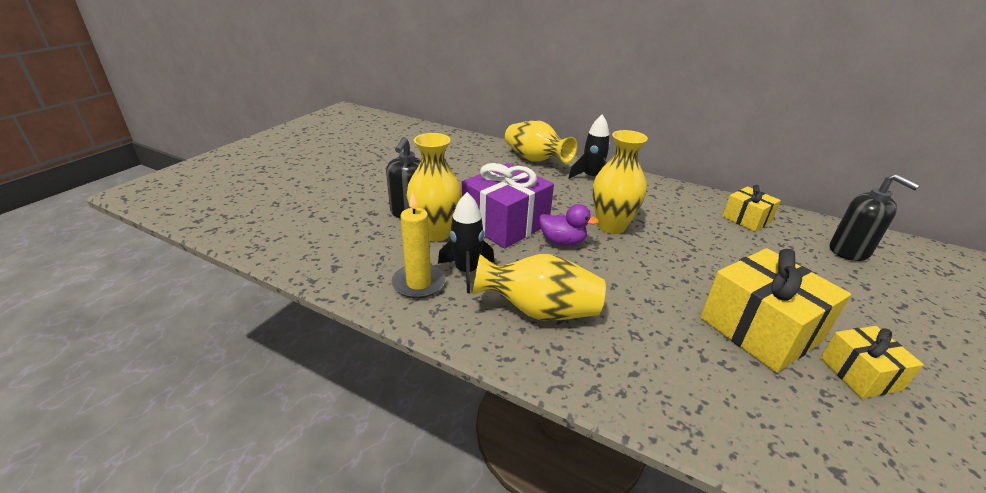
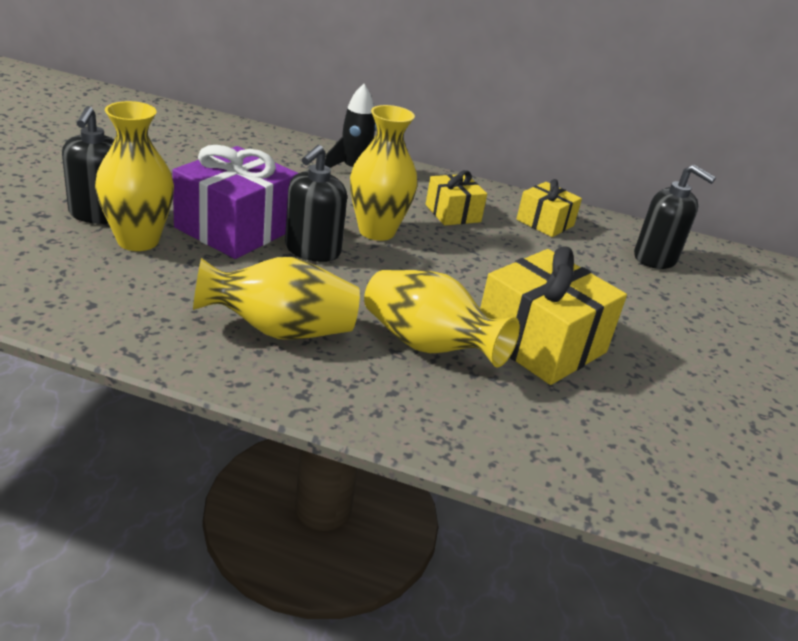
camera: 15 degrees left, 0 degrees up
(419, 283) = (118, 303): yellow candle -> none
(467, 271) = (184, 288): black rocket -> none
(535, 160) = (277, 145): yellow vase -> yellow vase (428, 346)
(562, 241) = (312, 250): purple duck -> black soap dispenser
(860, 374) = (637, 382): yellow gift -> yellow gift (453, 213)

